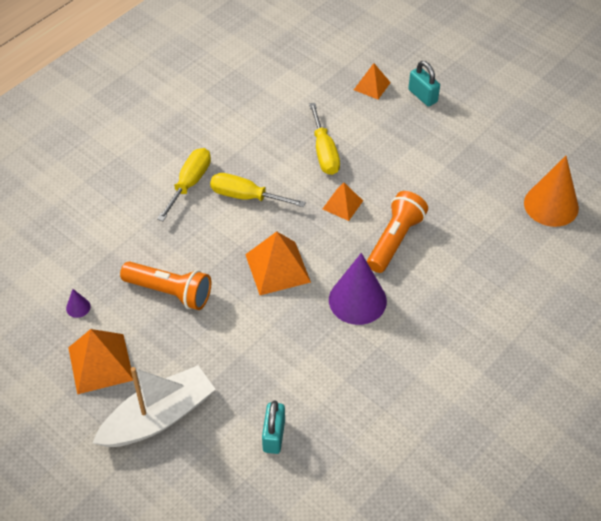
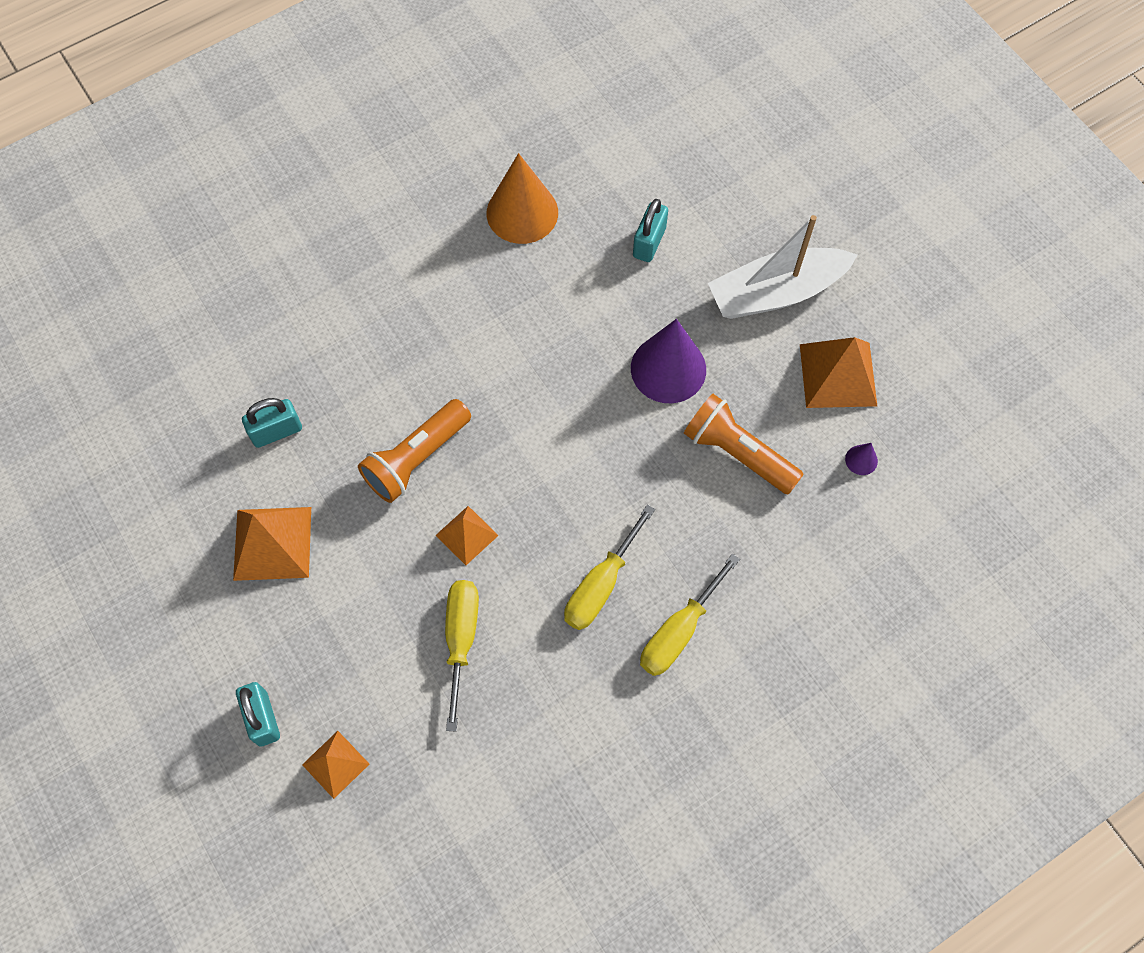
camera: 165 degrees left, 15 degrees up
(246, 196) = (601, 585): yellow screwdriver -> yellow screwdriver turned 90 degrees clockwise
(277, 268) = (587, 454): orange pyramid -> orange pyramid (272, 543)
(357, 300) = (498, 382): purple cone -> purple cone (668, 369)
(498, 235) = (276, 431): none -> turquoise padlock
(551, 205) = (180, 460): orange cone -> orange cone (522, 212)

